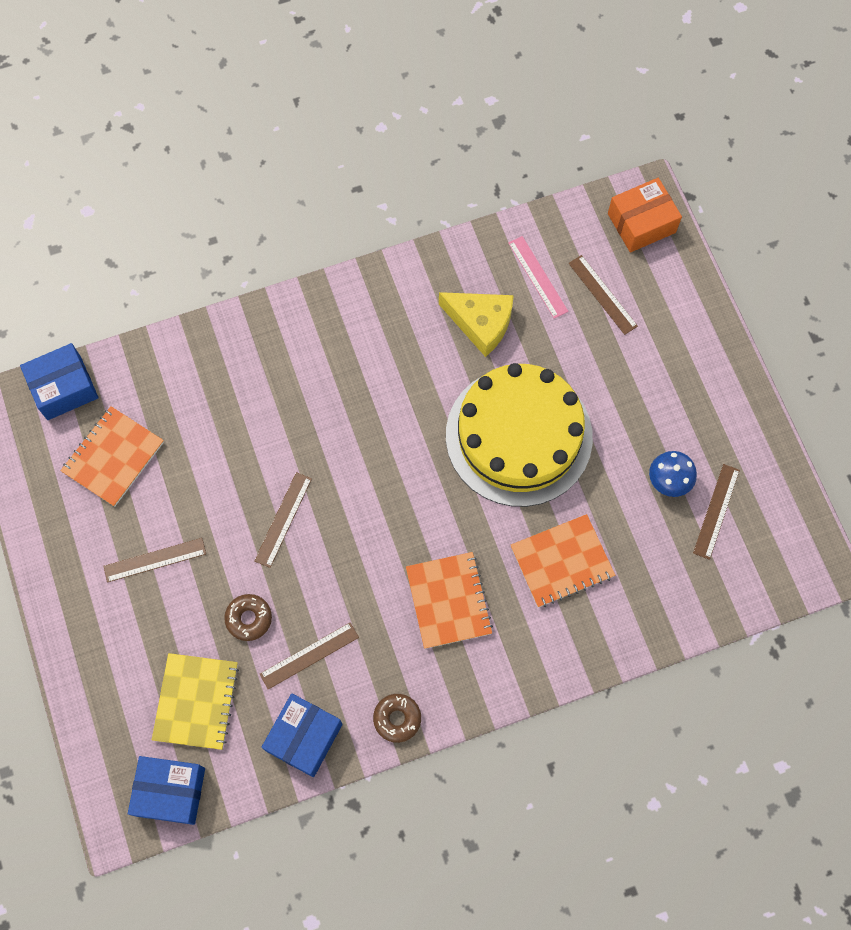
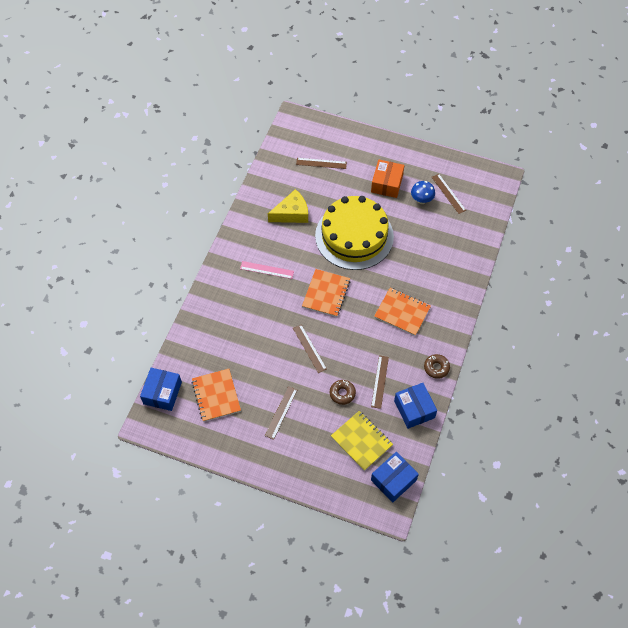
camera: 50 degrees left, 10 degrees down
(537, 277) = (291, 179): pink ruler -> pink ruler (267, 270)
(562, 562) = (422, 260): orange notebook -> orange notebook (326, 293)
(641, 223) = (303, 128): orange box -> orange box (387, 184)

